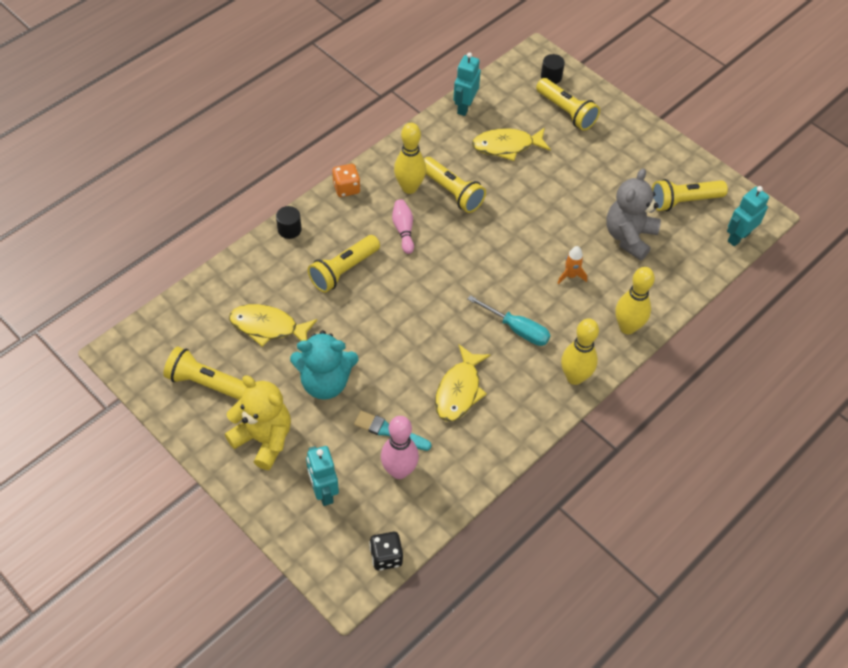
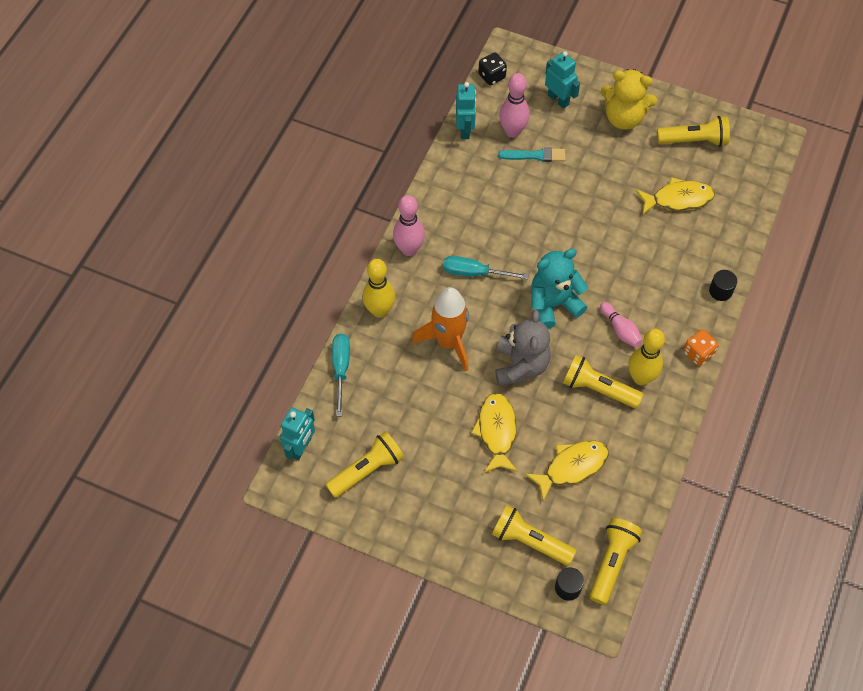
camera: 160 degrees right, 5 degrees up
(325, 382) = (605, 173): turquoise teddy bear -> turquoise teddy bear (553, 304)
(343, 270) = (649, 270): yellow flashlight -> yellow flashlight (612, 562)
(459, 390) = (497, 205): yellow fish -> yellow fish (496, 431)
(464, 107) = (640, 502): turquoise robot -> turquoise robot (465, 130)
(570, 275) = (448, 342): orange rocket -> orange rocket, size x2.18
(574, 377) = (409, 249): yellow bowling pin -> pink bowling pin
(629, 237) = (408, 405): grey teddy bear -> grey teddy bear (520, 365)
(683, 288) = (341, 369): none -> turquoise screwdriver

